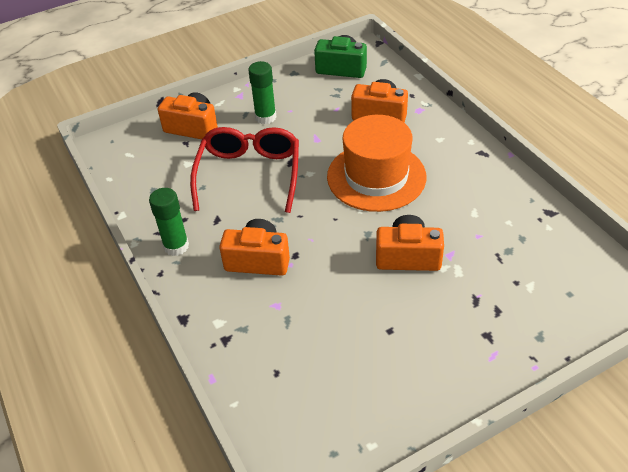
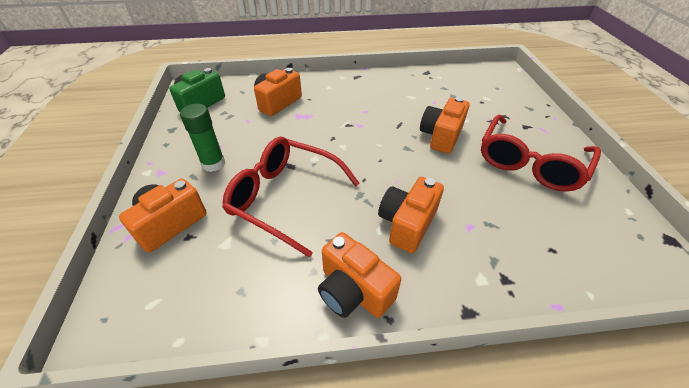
camera: 70 degrees left, 0 degrees up
(176, 246) = (353, 290): green glue stick -> orange camera
(376, 176) = (346, 125): orange hat -> none
(406, 344) = (529, 163): none -> red glasses

